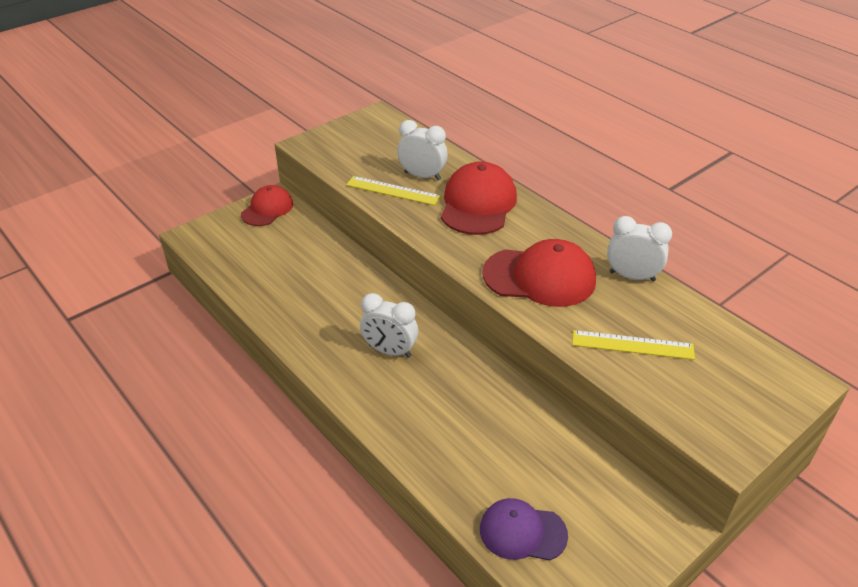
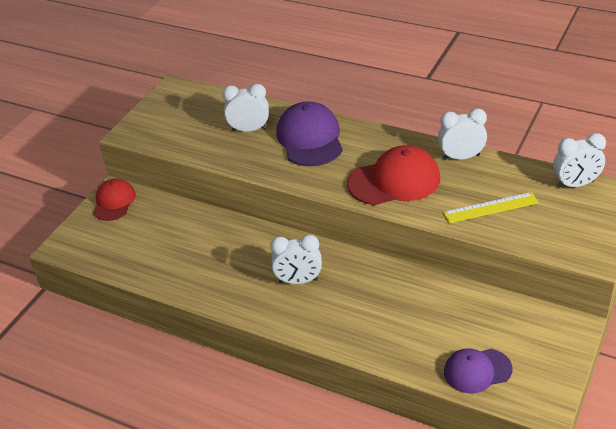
camera: 20 degrees left, 0 degrees up
(393, 190) = (233, 150): yellow ruler -> none
(478, 204) = (310, 138): red cap -> purple cap
(754, 353) = (575, 184): none -> white clock

